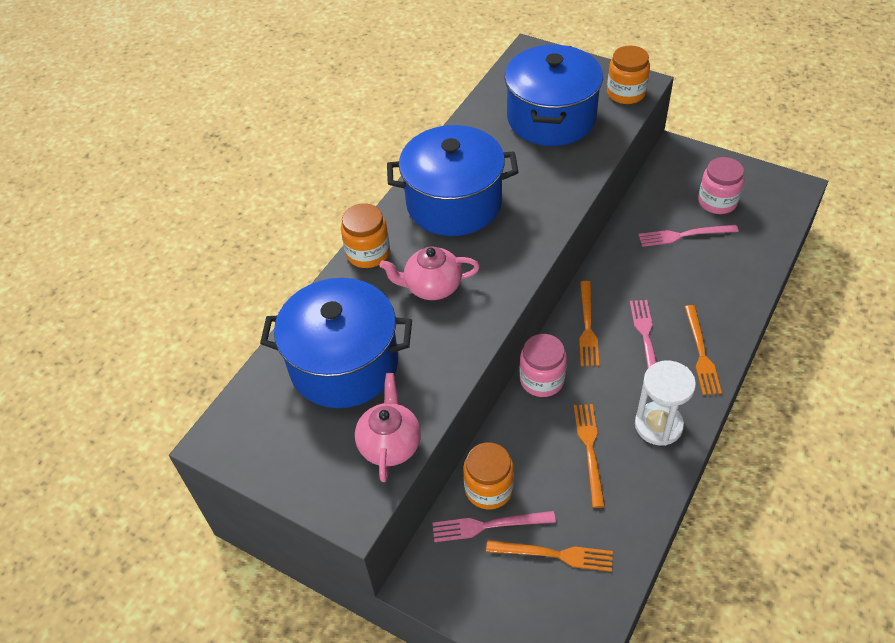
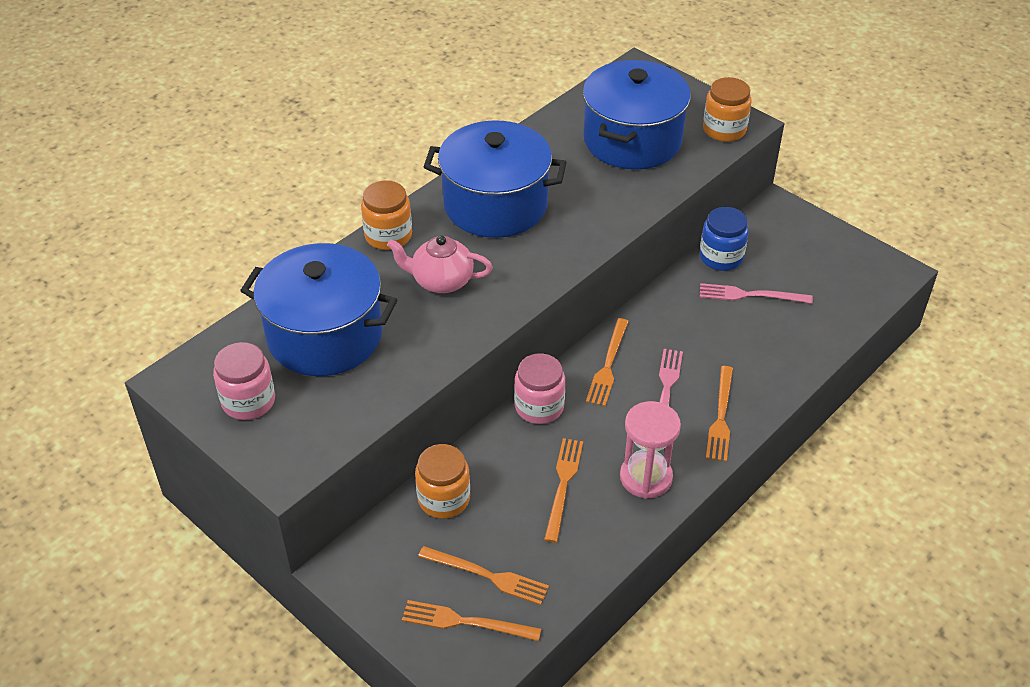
camera: 10 degrees right, 5 degrees down
(390, 444) = (342, 419): pink teapot -> none
(488, 525) = (430, 533): pink fork -> none
(551, 605) = (465, 622): none -> orange fork
(646, 206) = (721, 257): none -> blue jar
(658, 425) = (646, 477): white hourglass -> pink hourglass
(717, 201) = (802, 268): pink jar -> pink jar (248, 401)

